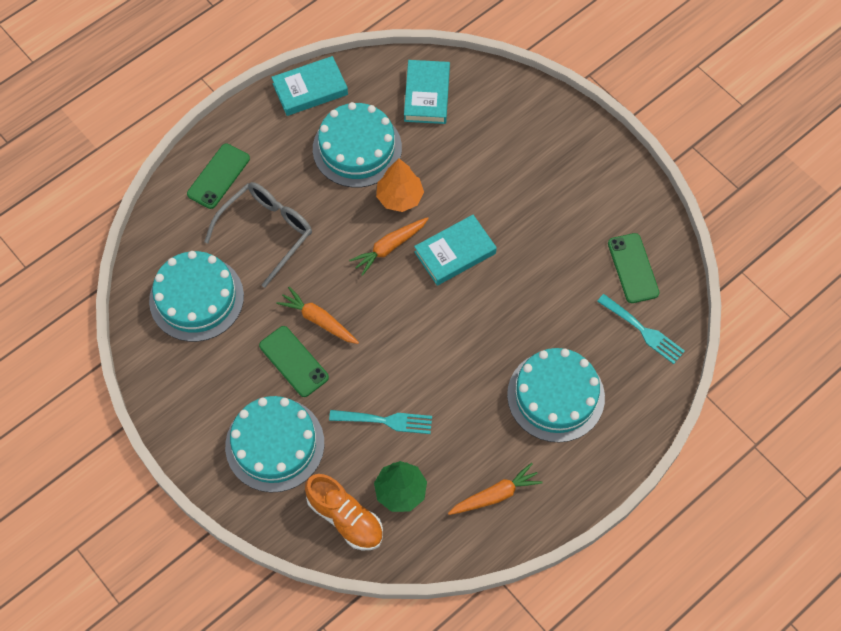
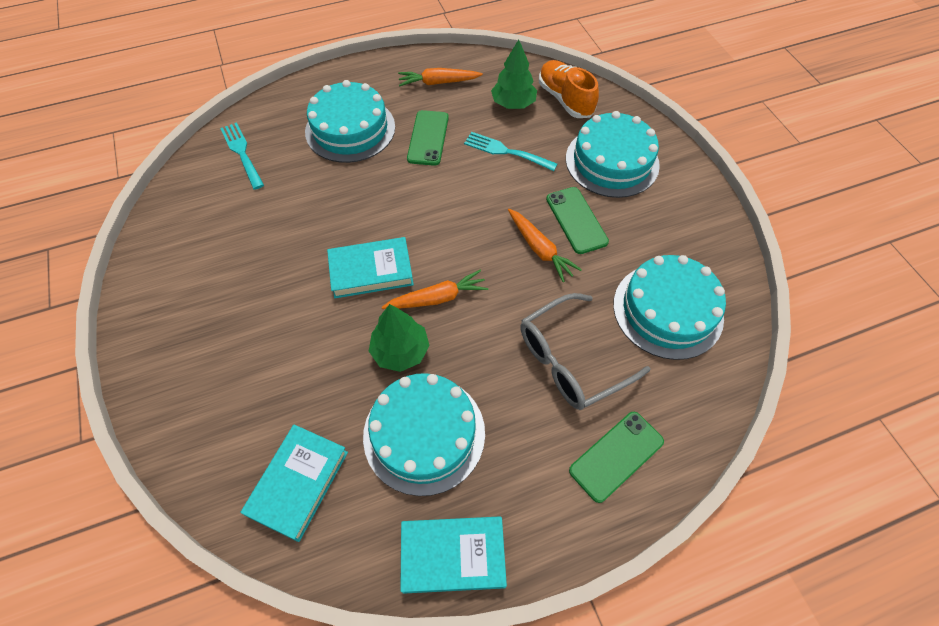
camera: 160 degrees left, 5 degrees down
(400, 197) = (400, 351): orange tree -> green tree
(633, 268) = (209, 204): green phone -> green phone (428, 138)

